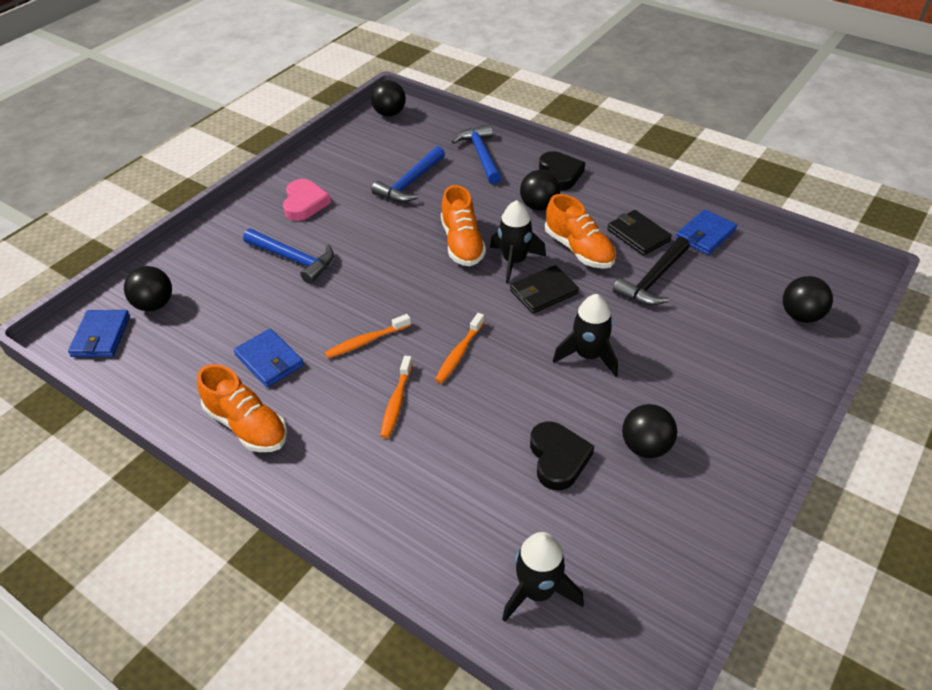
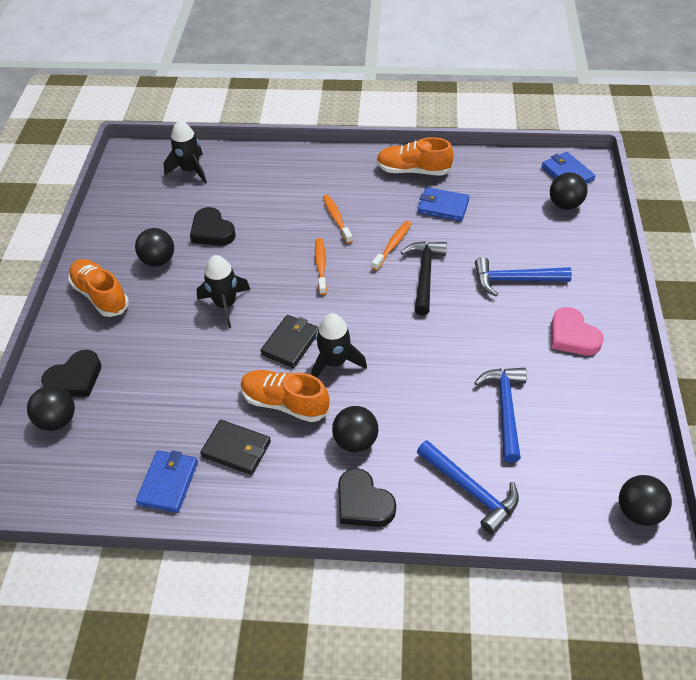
camera: 150 degrees right, 5 degrees up
(462, 244) = (394, 359): orange shoe -> orange shoe (101, 295)
(653, 280) = (201, 399): black hammer -> black hammer (424, 274)
(778, 347) = (75, 378): none -> black heart

